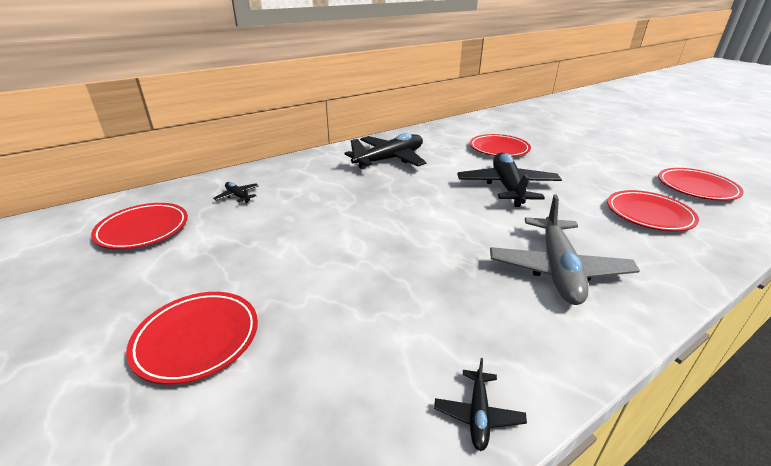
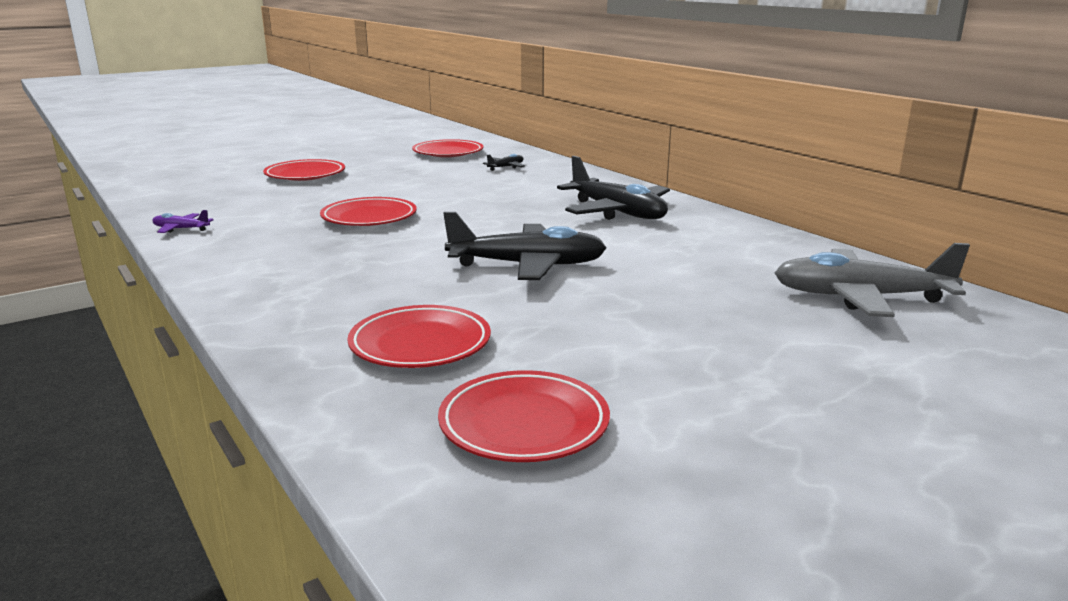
camera: 90 degrees right, 10 degrees down
(478, 414) = (181, 229): black plane -> purple plane
(499, 149) = (690, 274): red plate -> red plate (369, 218)
(557, 269) = (316, 268): grey plane -> grey plane (860, 297)

